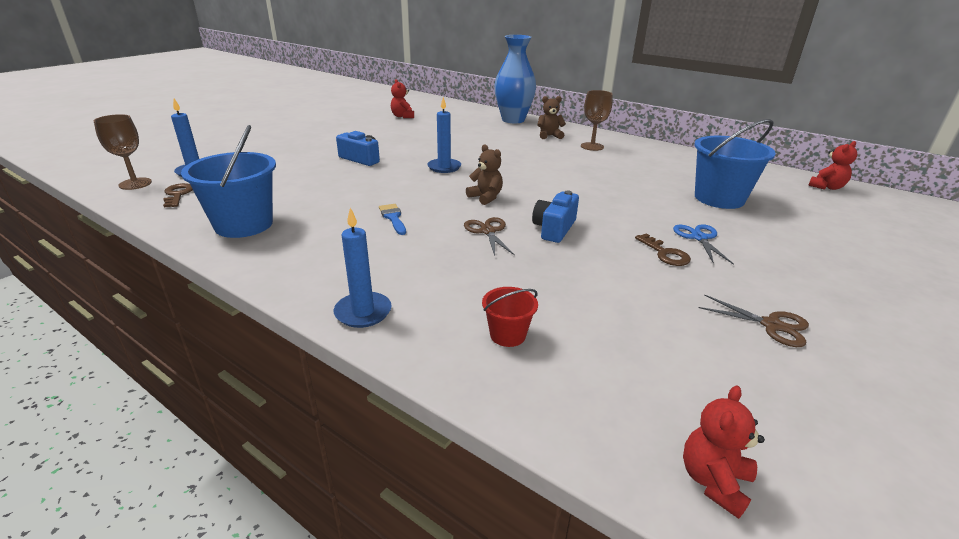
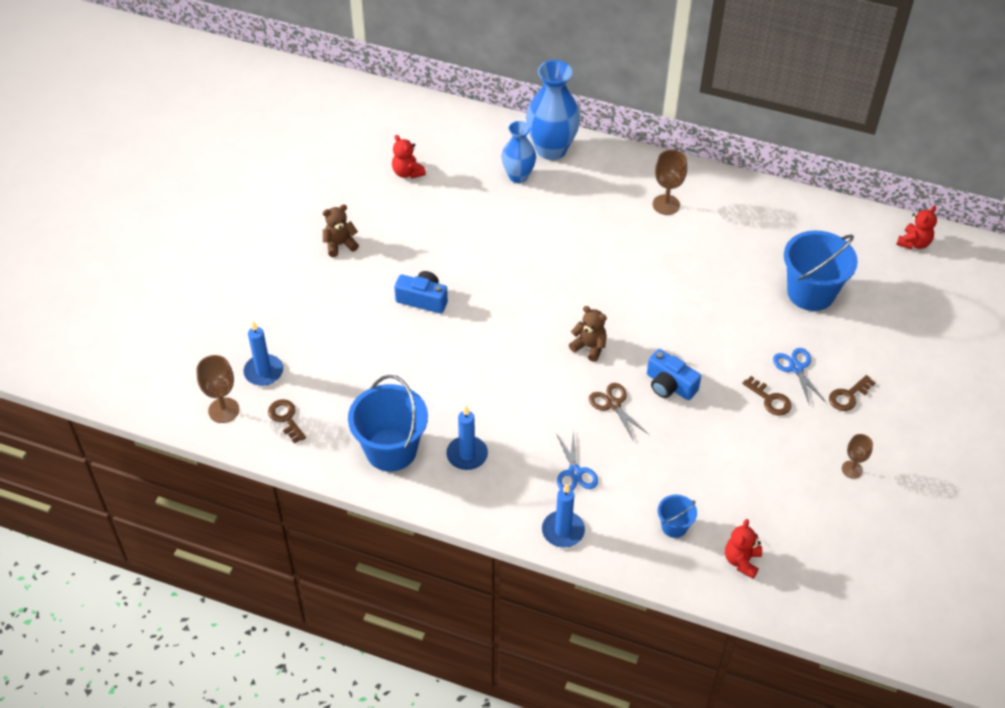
camera: 15 degrees left, 20 degrees up
(393, 218) = (519, 404): blue brush -> none
(414, 269) = (574, 472): none -> blue scissors
(444, 167) = (522, 296): blue candle -> blue candle (467, 455)
(481, 125) = (518, 176): none -> blue vase
(508, 335) = (674, 526): red bucket -> blue bucket
(549, 136) = (609, 187): brown teddy bear -> brown teddy bear (340, 244)
(554, 229) = (669, 385): blue camera -> blue camera turned 60 degrees counterclockwise
(713, 481) = (817, 605): red teddy bear -> red teddy bear (741, 561)
(763, 265) = (848, 396): none -> brown key
(771, 325) = (852, 469): brown scissors -> brown goblet

